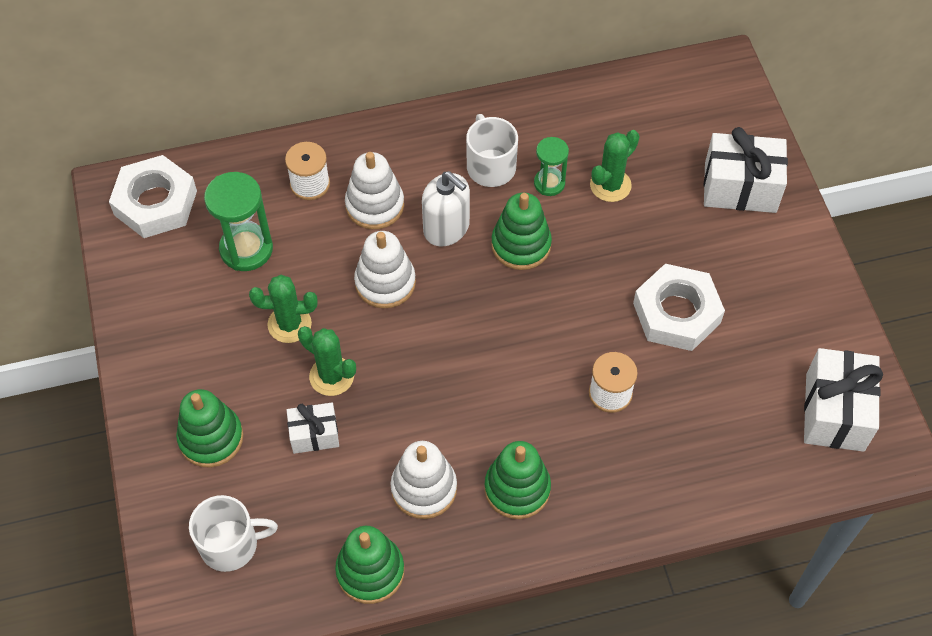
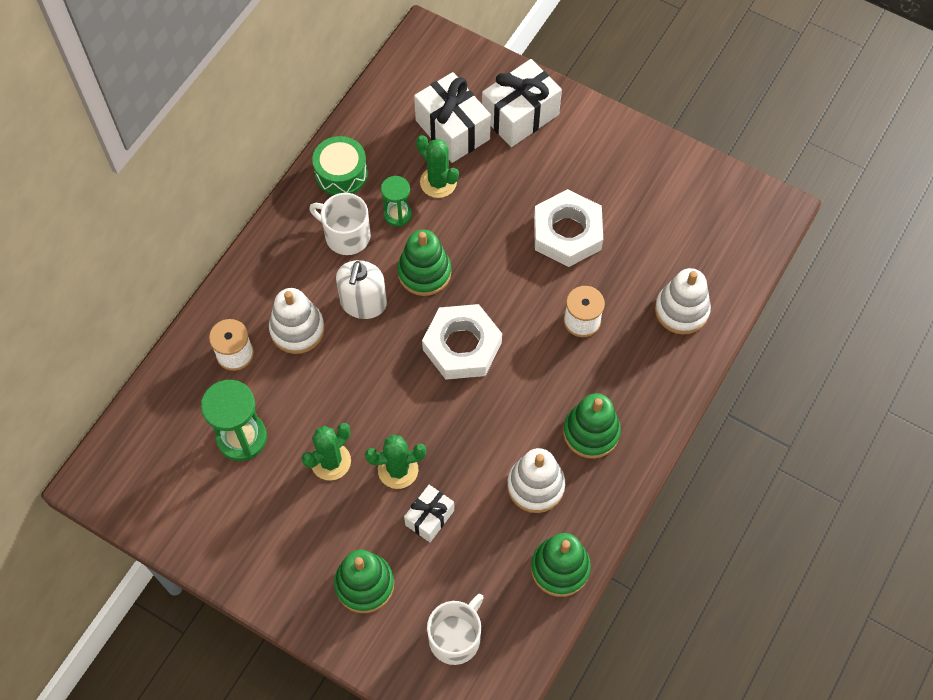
camera: 45 degrees left, 5 degrees up
(155, 203) = (137, 464): white nut -> white nut (462, 346)
(385, 282) = (363, 376): white stacking toy -> white stacking toy (681, 310)
(446, 228) = (363, 303): white soap dispenser -> white soap dispenser turned 105 degrees clockwise
(539, 117) = (341, 173): none -> green drum
(610, 185) = (438, 182): green cactus -> green cactus turned 45 degrees counterclockwise
(834, 412) = (719, 215): white gift -> white gift (452, 130)

